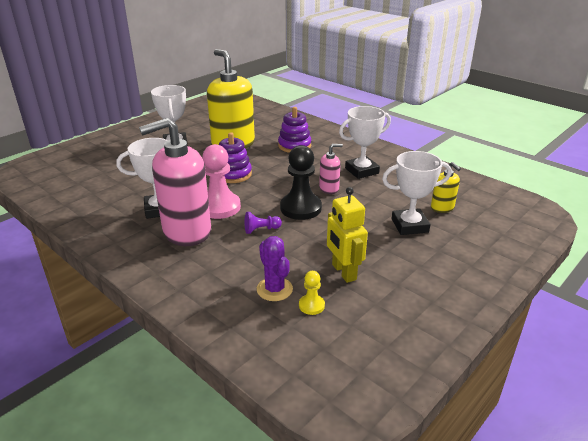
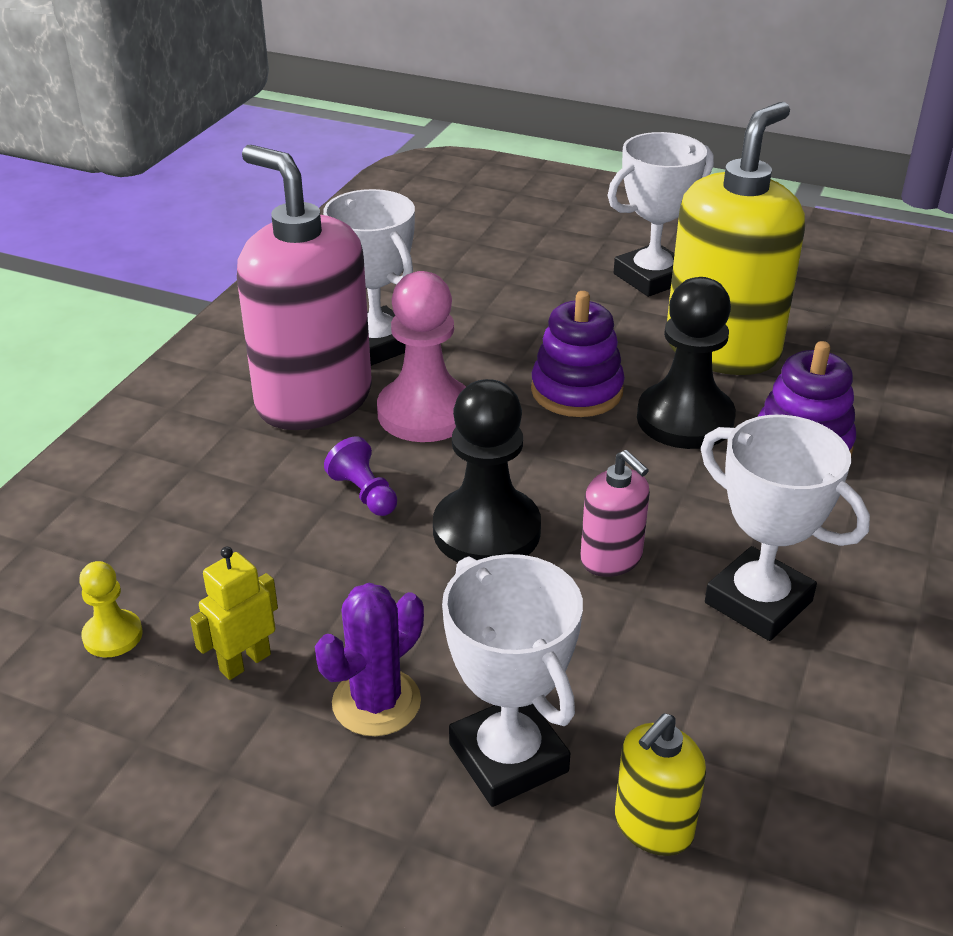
camera: 70 degrees right, 5 degrees up
(266, 160) = (685, 419): none -> black pawn
(274, 289) = (155, 568): purple cactus -> purple cactus (376, 702)
(343, 272) = (245, 662): yellow robot -> yellow robot, size x0.64

